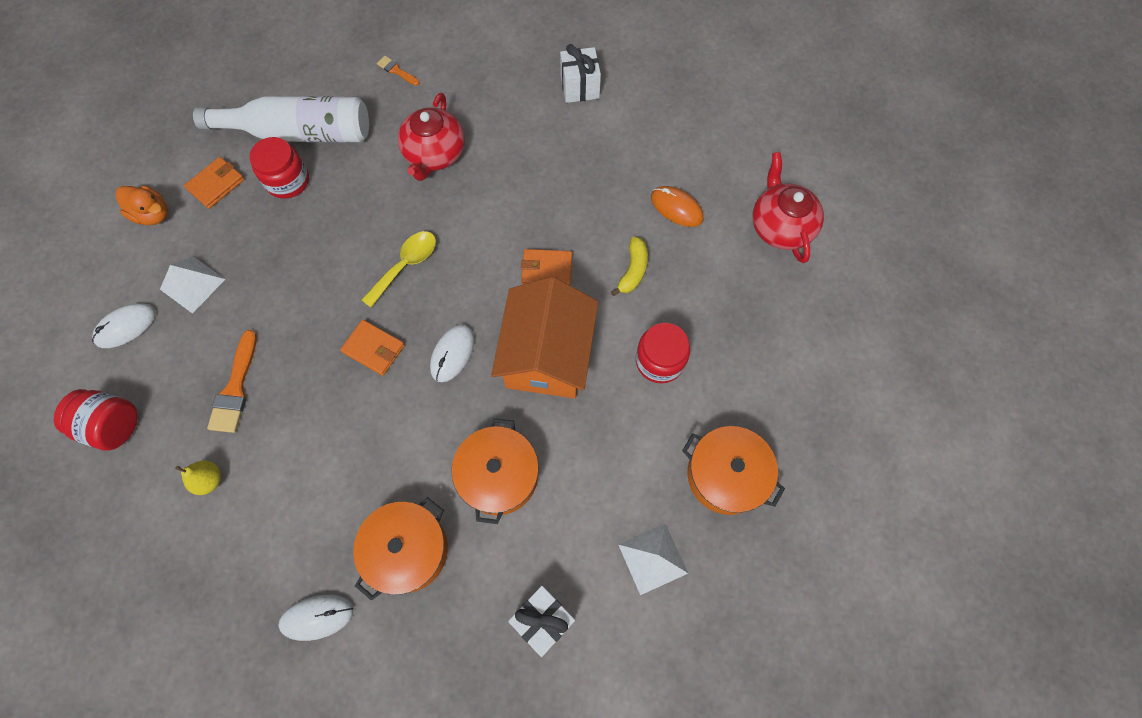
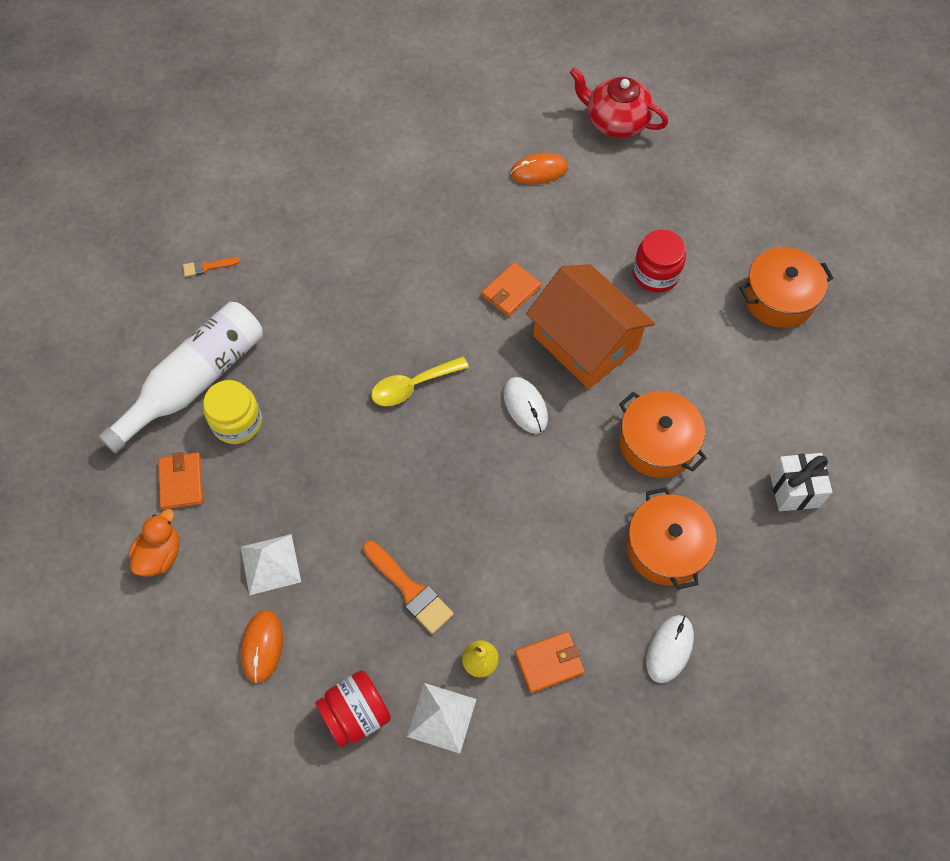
camera: 50 degrees left, 5 degrees down
(126, 326) = (262, 646): white mouse -> orange mouse
(153, 214) = (160, 555): orange duck -> orange duck turned 45 degrees counterclockwise
(288, 181) = (237, 422): red jar -> yellow jar
(374, 348) = (469, 460): orange wallet -> orange wallet (549, 663)
(406, 265) = (412, 386): yellow spoon -> yellow spoon turned 105 degrees counterclockwise
(435, 154) = (324, 295): red teapot -> none
(579, 87) = (364, 153): white gift -> none
(633, 270) = (565, 236): yellow banana -> none
(652, 558) = (803, 387): white pyramid -> white pyramid (441, 717)

